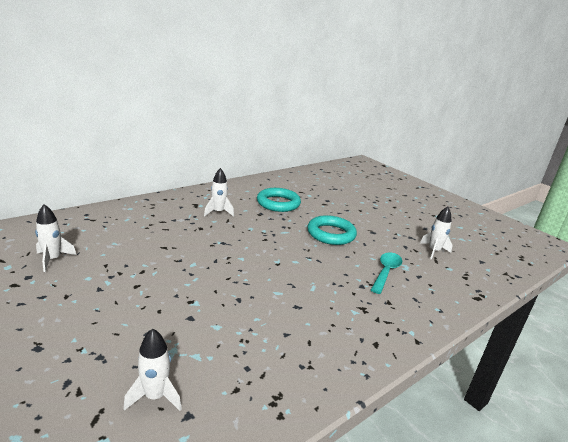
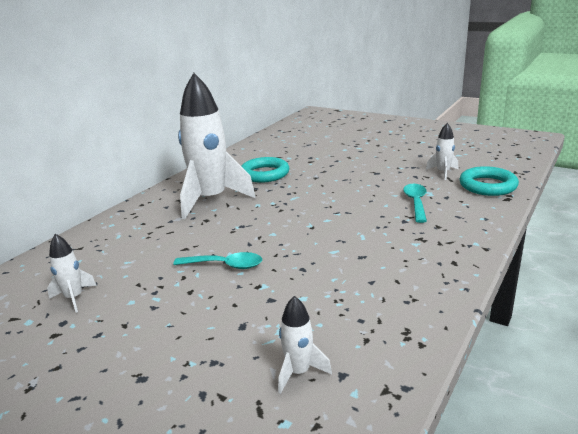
camera: 15 degrees left, 0 degrees up
(181, 273) = (225, 265): none -> turquoise spoon
(218, 212) = (211, 200): white rocket -> white rocket, size x2.31
(331, 234) = (339, 186): turquoise ring -> turquoise ring (487, 186)

